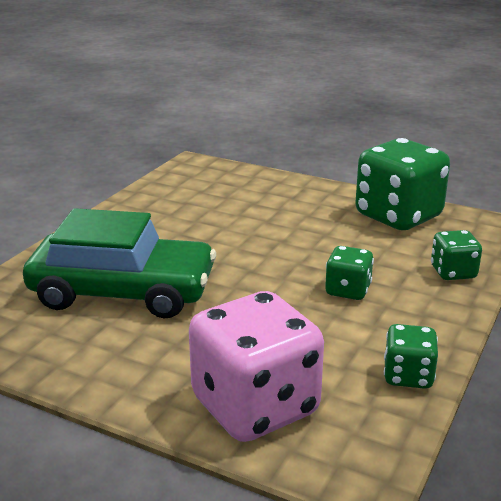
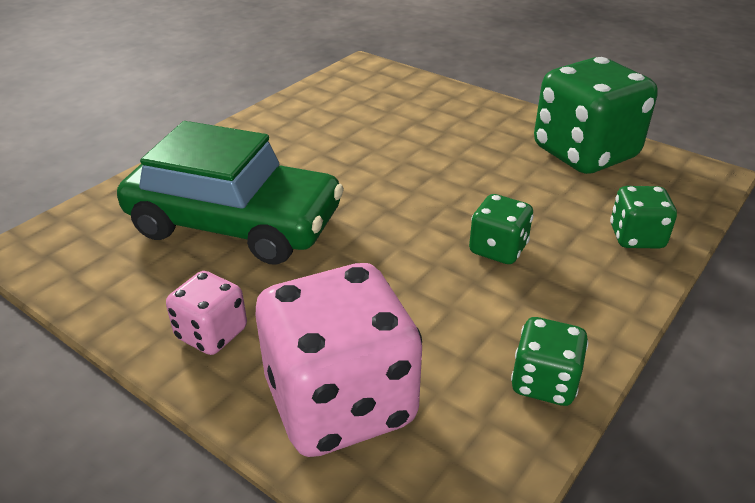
camera: 10 degrees right, 10 degrees up
(133, 372) = (211, 333): none -> pink dice

